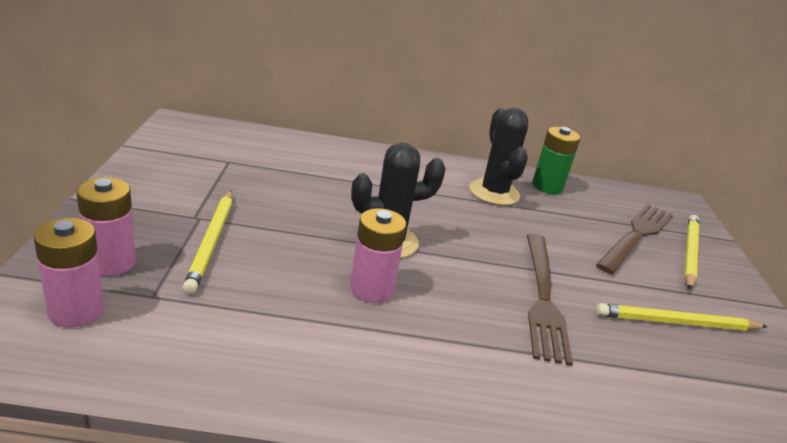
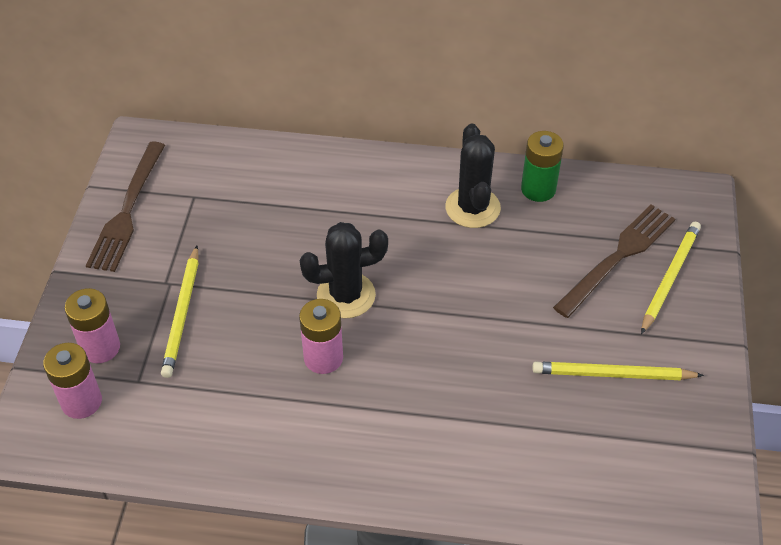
camera: 10 degrees right, 20 degrees up
(543, 298) = (485, 355): brown fork -> brown fork (127, 210)

